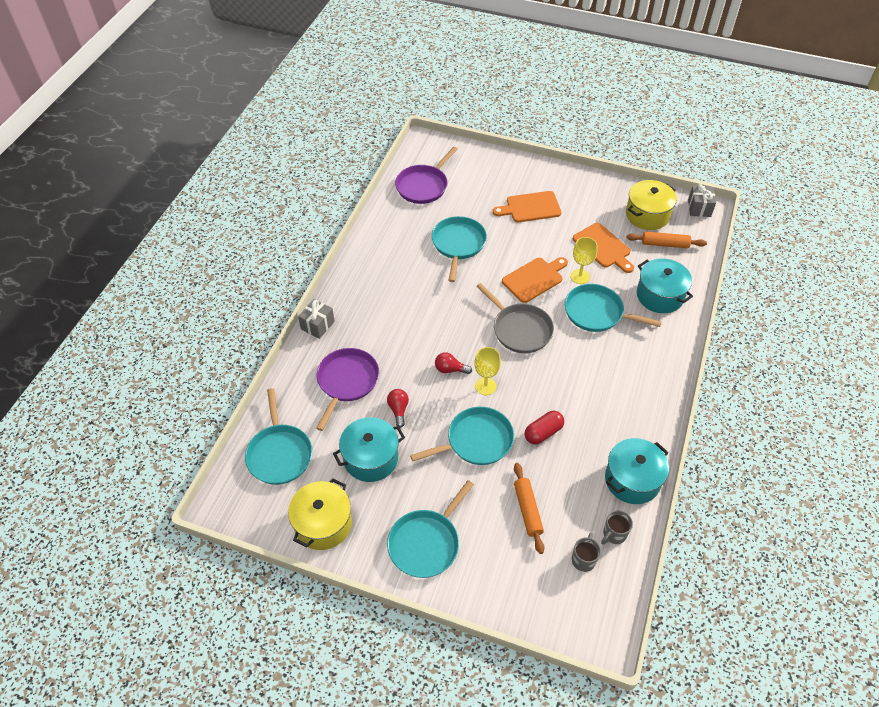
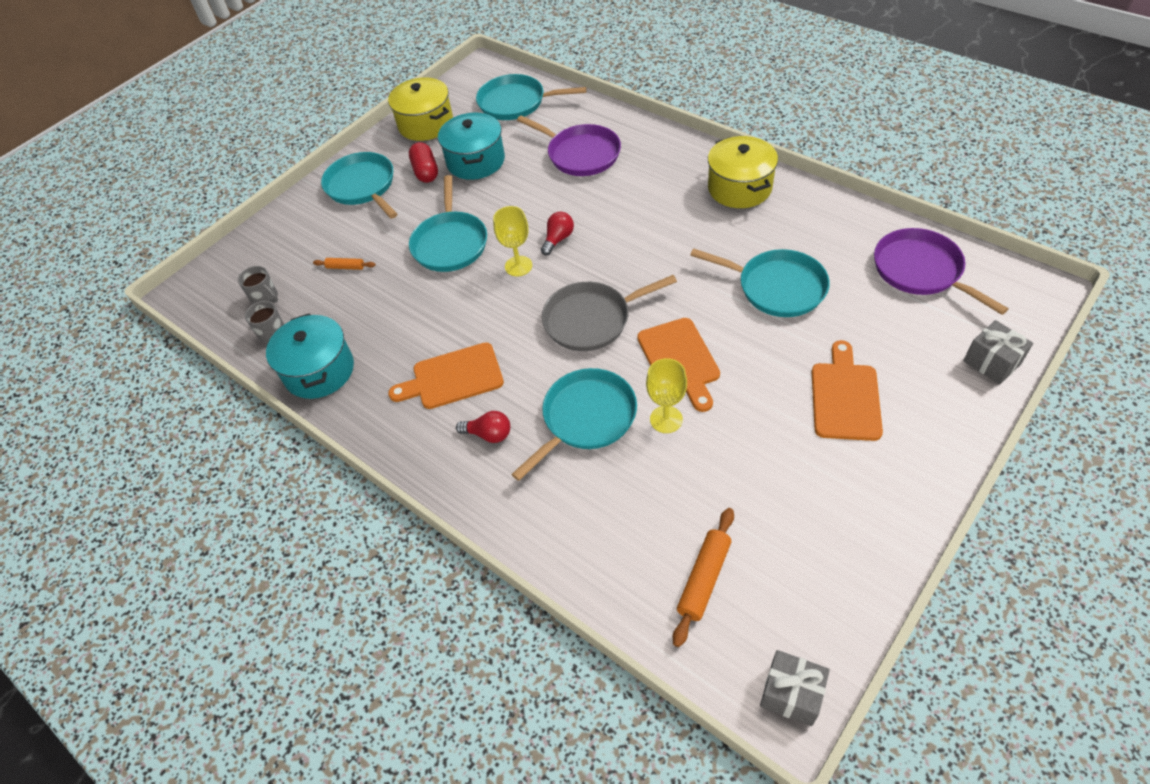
camera: 115 degrees right, 0 degrees up
(317, 325) = (672, 140): grey gift -> grey gift (991, 362)
(398, 410) = (523, 188): red light bulb -> red light bulb (489, 434)
(527, 510) = (345, 267): orange rolling pin -> orange rolling pin, size x0.57
(543, 432) = (427, 304): red capsule -> red capsule (426, 171)
(603, 247) = (722, 474): orange cutting board -> orange cutting board (453, 377)
(647, 215) = (790, 580): yellow pot -> yellow pot (739, 188)
(660, 295) = (587, 520): turquoise pot -> none

